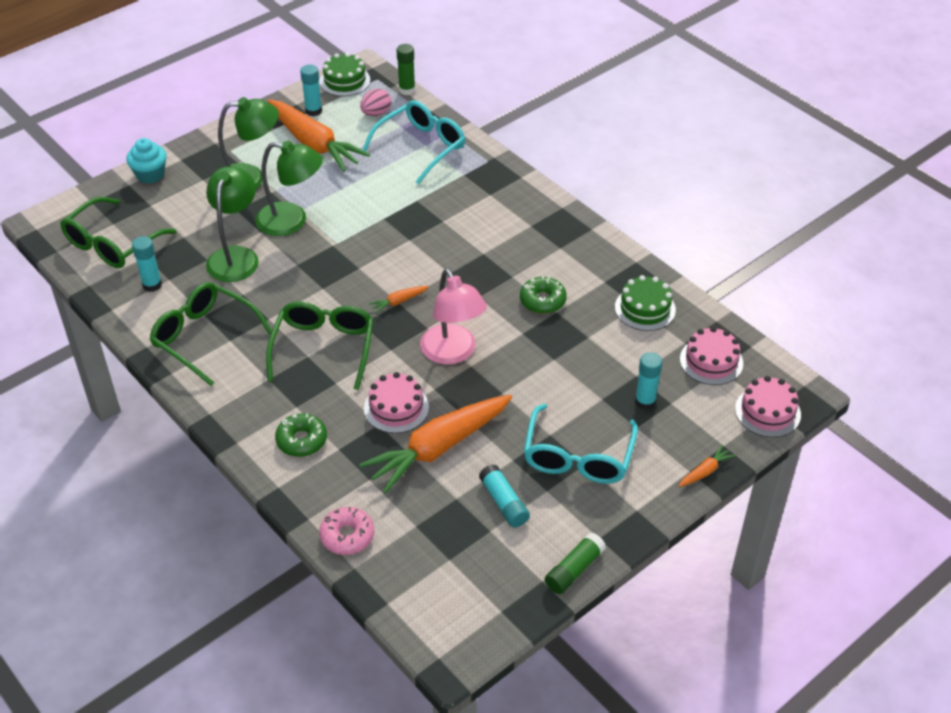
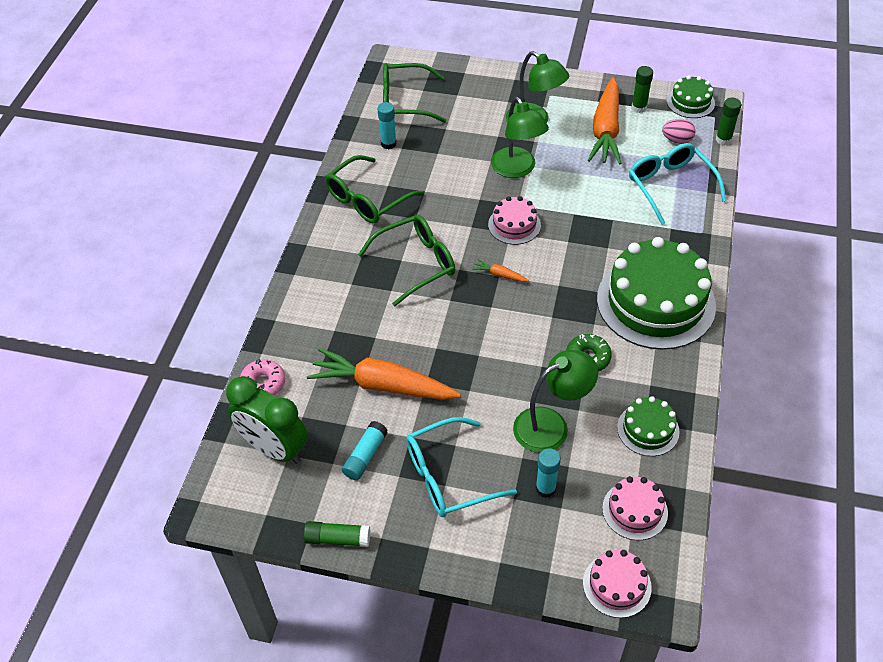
camera: 55 degrees right, 5 degrees up
(150, 174) = (484, 75): turquoise cupcake -> none
(205, 338) = (368, 199): green glasses -> green glasses turned 135 degrees counterclockwise
(236, 256) = (455, 164): green lamp -> green lamp (551, 425)
(301, 440) = (324, 306): green donut -> none
(313, 111) = (639, 108): turquoise glue stick -> green glue stick
(396, 408) = (398, 338): pink cake -> pink cake (514, 225)
(420, 147) = (670, 186): turquoise glasses -> turquoise glasses turned 120 degrees counterclockwise
(432, 566) = (274, 449): none -> green clock
(453, 353) = (480, 337): pink lamp -> none
(528, 229) = (655, 302): none -> green cake
(705, 471) = (509, 574): orange carrot -> none

